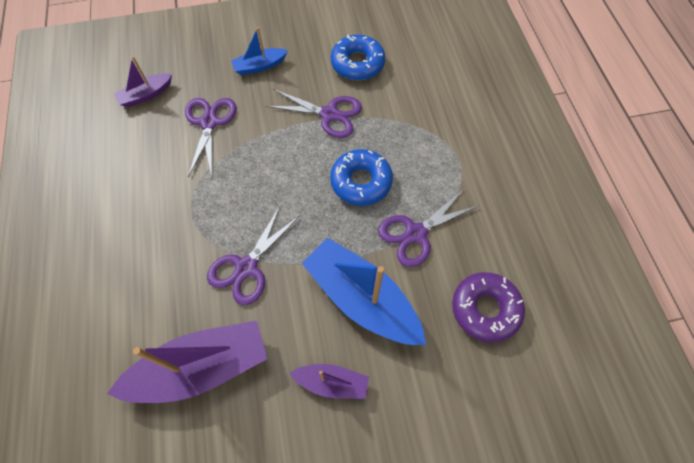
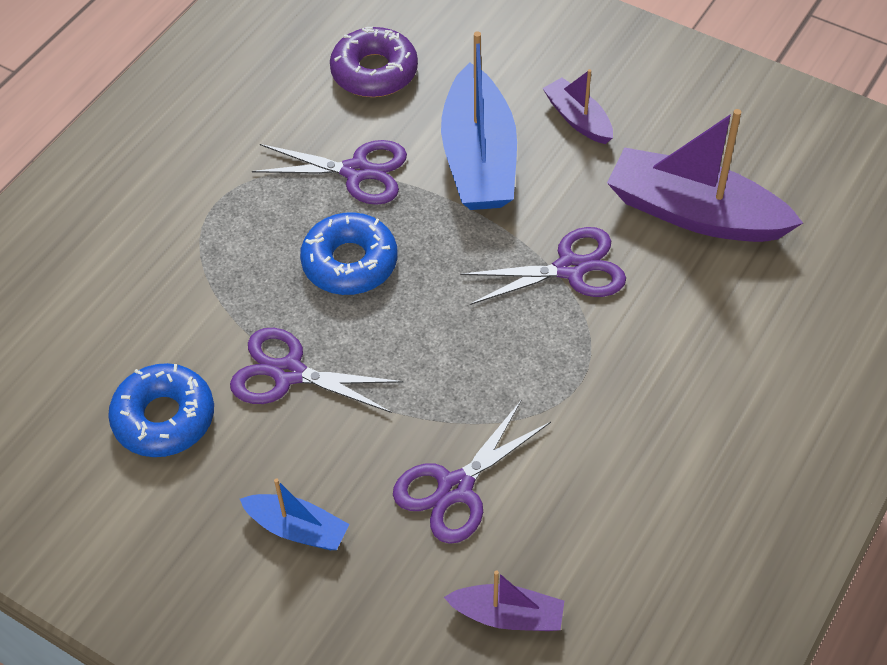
camera: 135 degrees left, 10 degrees down
(329, 114) = (289, 373): purple scissors -> purple scissors turned 45 degrees counterclockwise

